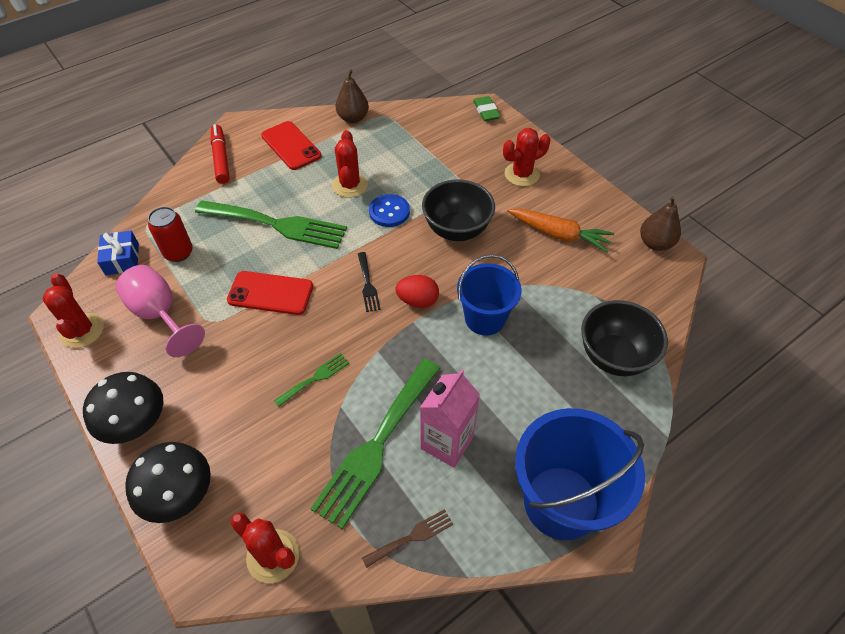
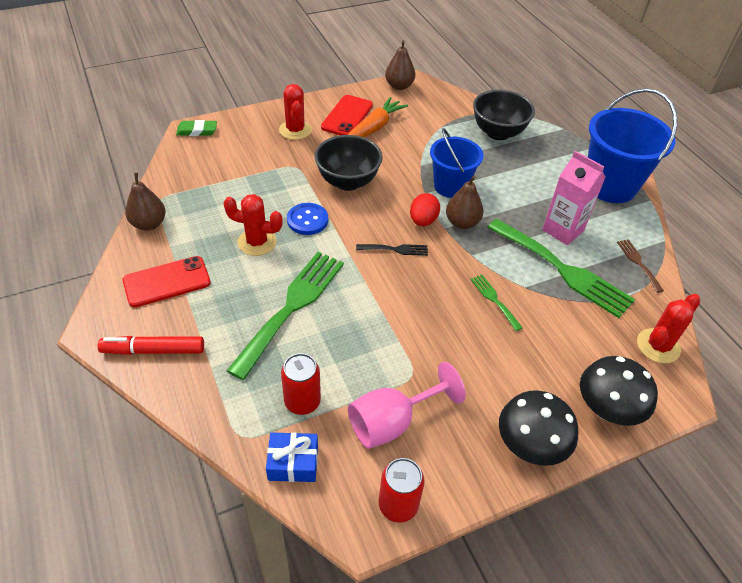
camera: 80 degrees left, 5 degrees down
(82, 331) = (398, 505): red cactus -> red can
(270, 293) = (387, 322): red phone -> red phone (347, 116)
(426, 336) = (462, 223): none -> brown pear

